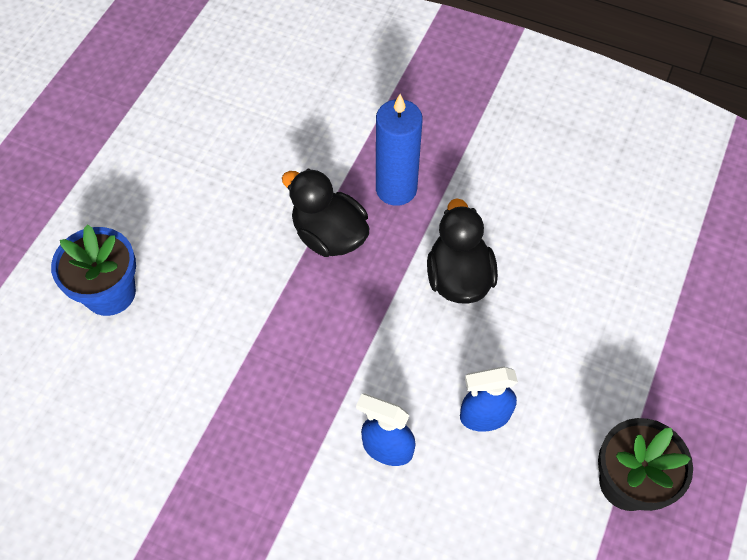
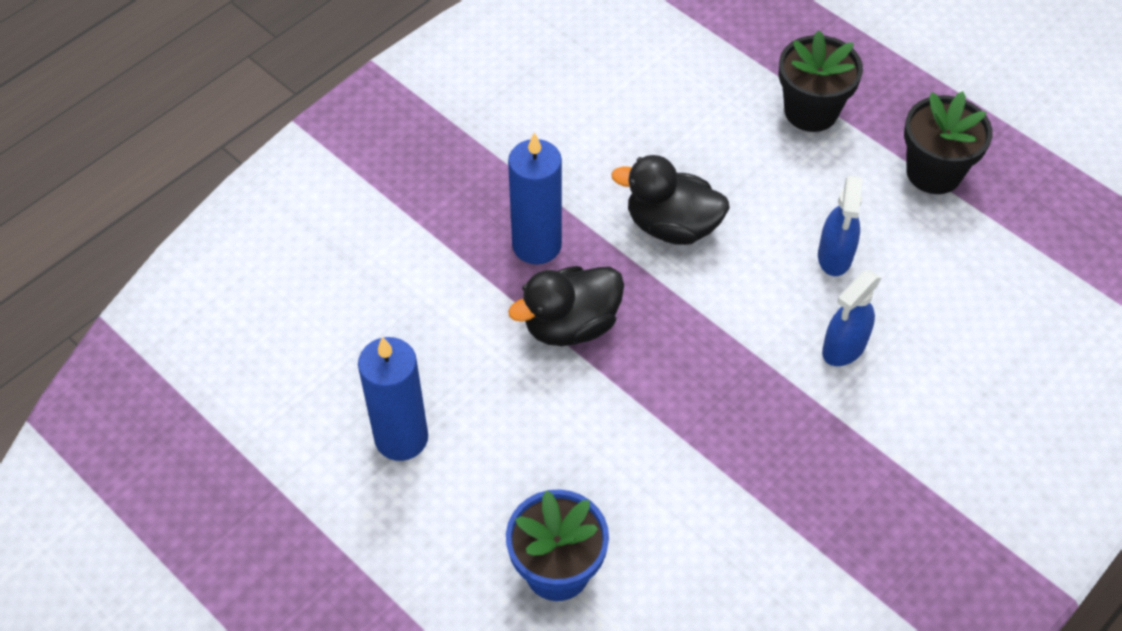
camera: 70 degrees left, 5 degrees down
(191, 161) = (401, 438): none -> blue candle
(644, 353) = (811, 111): none -> black flower pot

